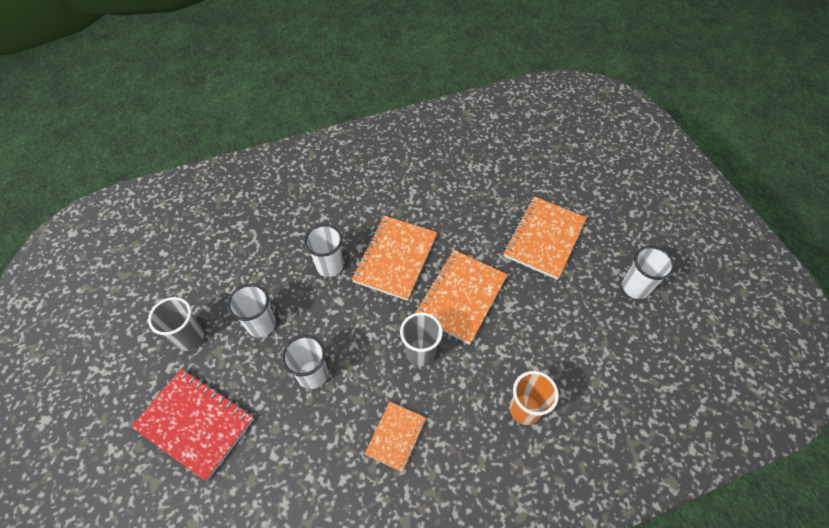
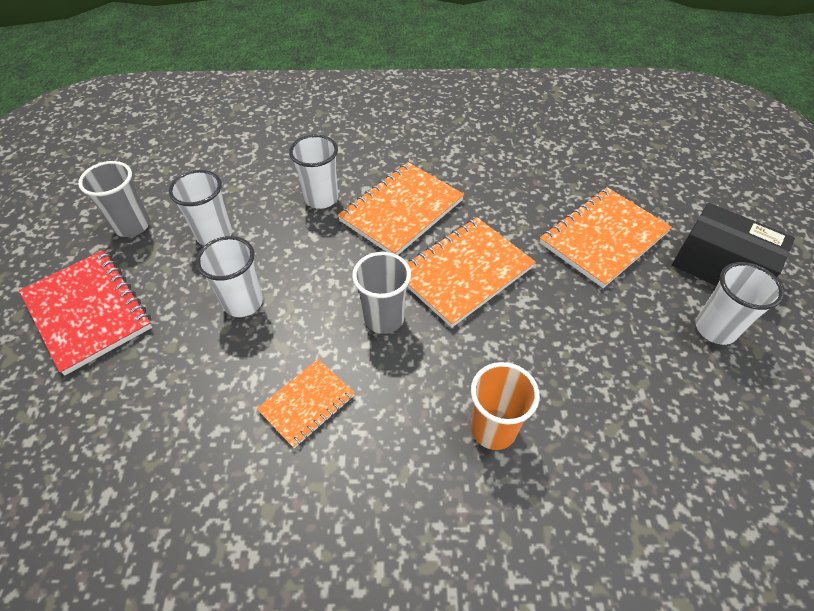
camera: 20 degrees right, 5 degrees down
(625, 239) = (719, 267): none -> black box

